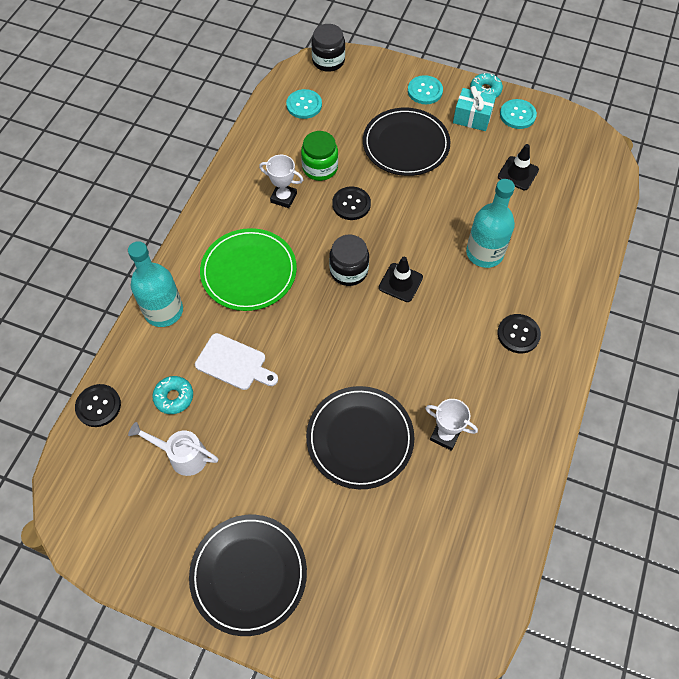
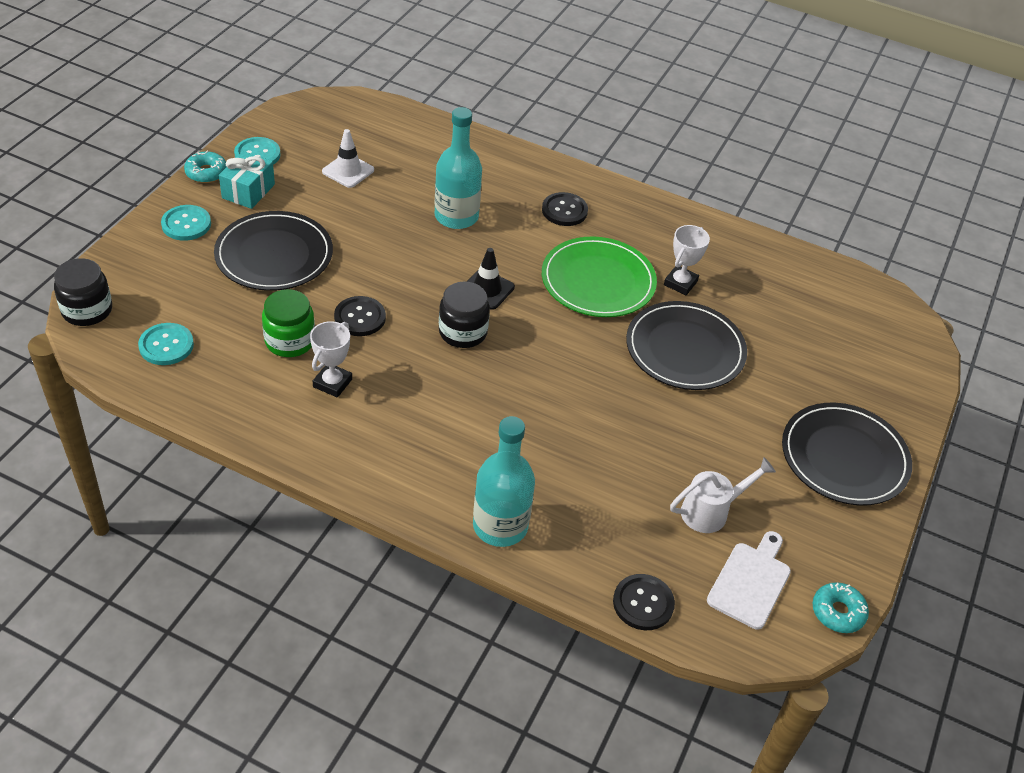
camera: 90 degrees left, 15 degrees down
(174, 397) = (631, 518): turquoise donut -> turquoise donut (838, 612)
(183, 455) = (710, 511): white watering can -> white watering can turned 135 degrees counterclockwise
(234, 363) = (586, 454): white cutting board -> white cutting board (751, 582)
(249, 271) = (449, 429): green plate -> green plate (598, 281)
(518, 173) = (348, 171): black traffic cone -> white traffic cone

